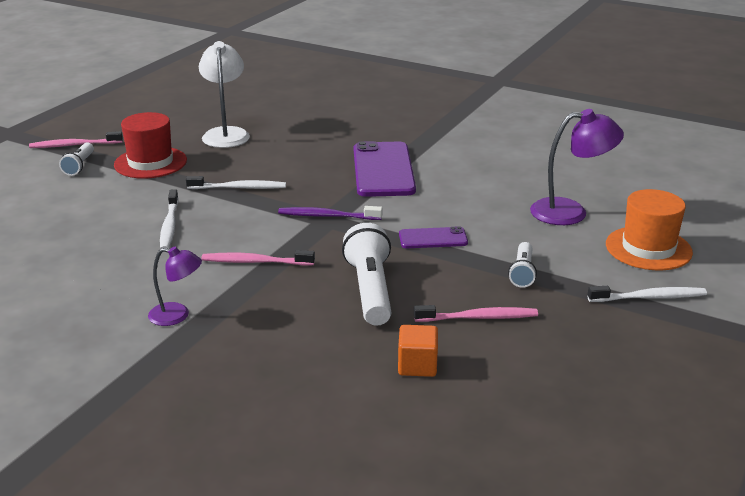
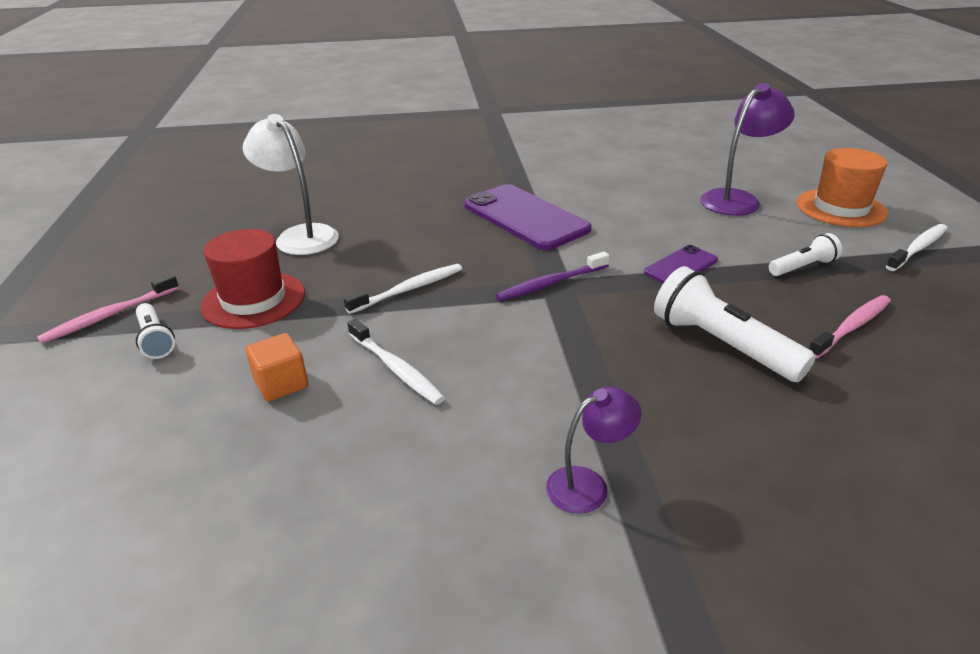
camera: 35 degrees left, 5 degrees up
(255, 262) = (564, 368): pink toothbrush -> none
(417, 365) = (900, 406): orange cube -> orange cube (281, 384)
(522, 272) = (802, 267): white flashlight -> white flashlight turned 90 degrees counterclockwise

